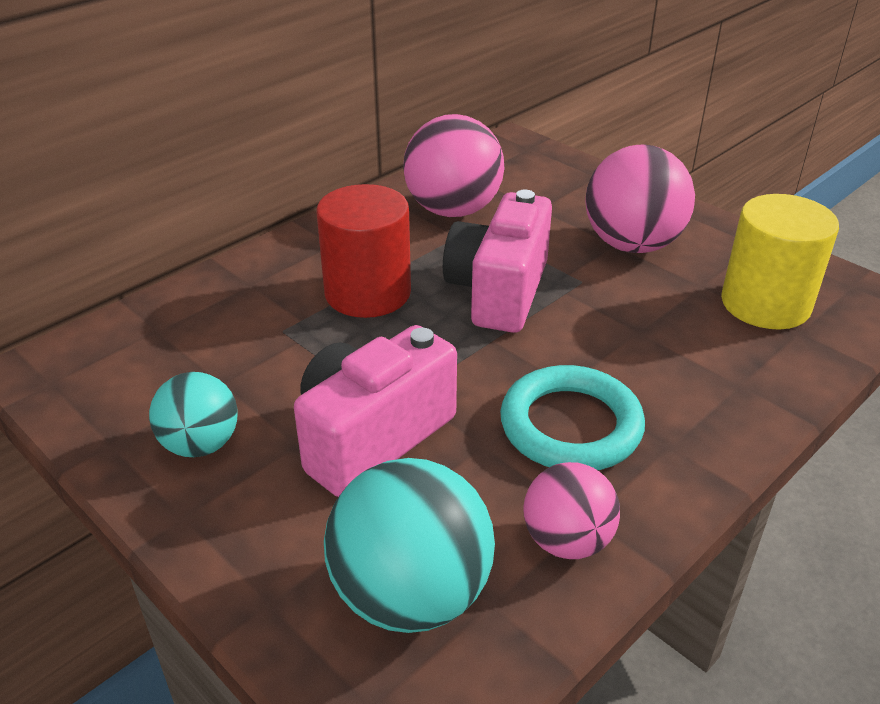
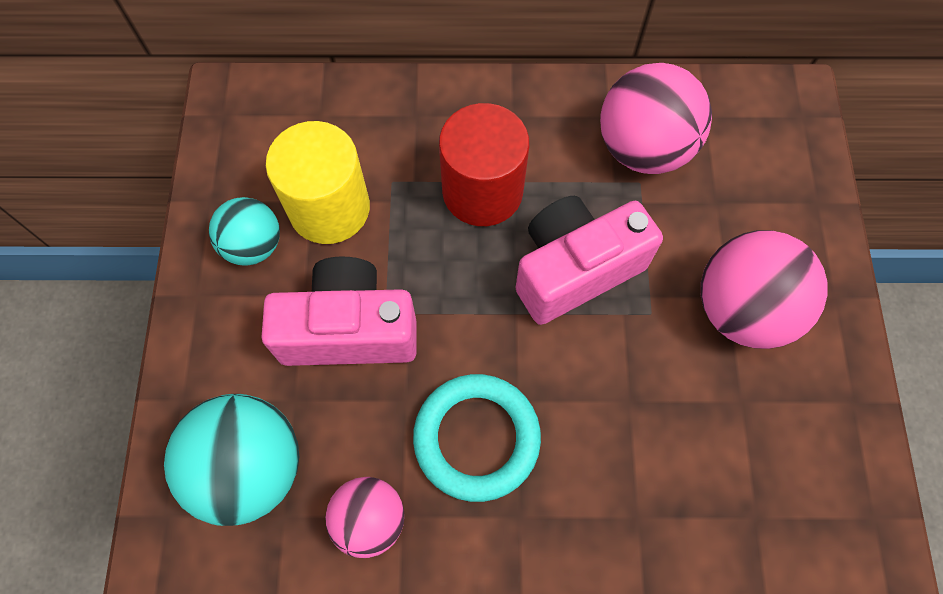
camera: 45 degrees right, 30 degrees up
(765, 304) = (768, 467): yellow cylinder -> yellow cylinder (329, 208)

